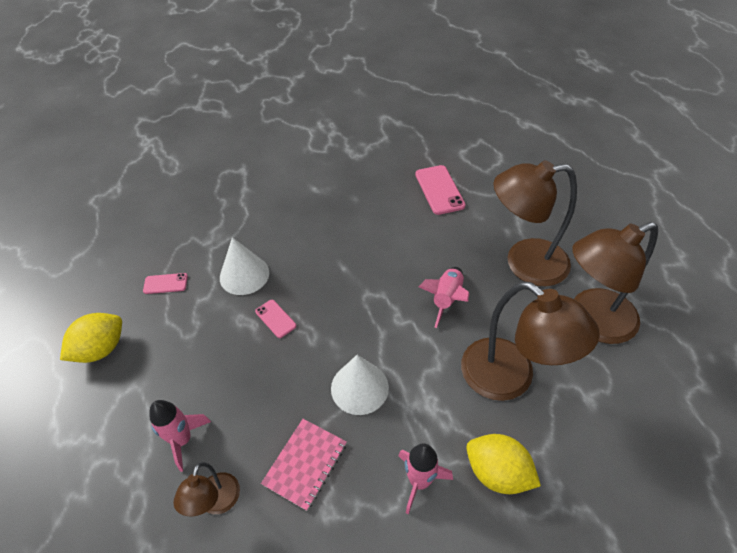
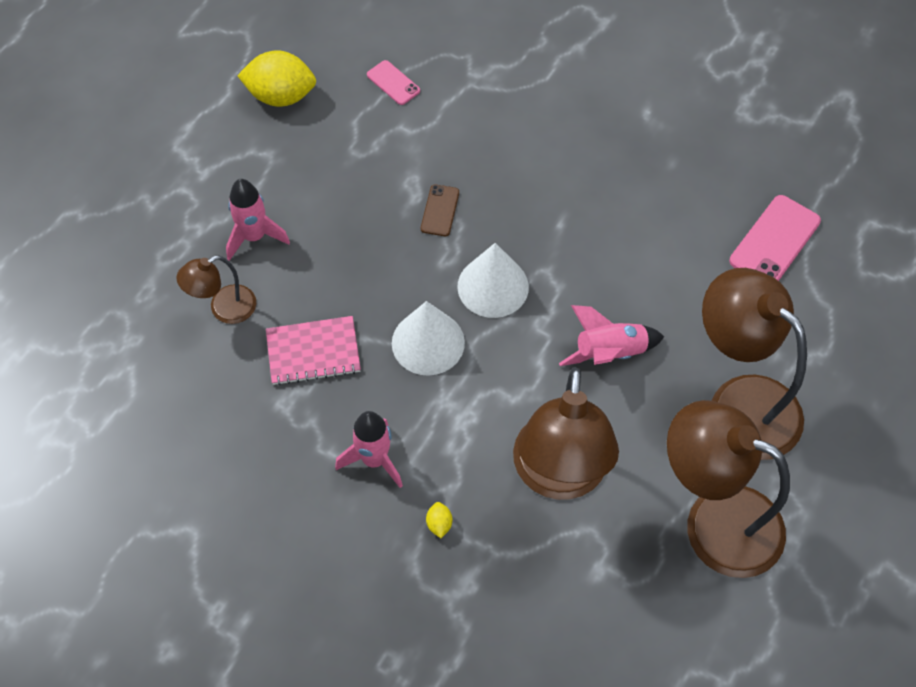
camera: 50 degrees right, 10 degrees up
(244, 275) = (466, 141): white cone -> white cone (493, 286)
(275, 318) = (440, 210): pink phone -> brown phone
(497, 473) = (439, 524): yellow lemon -> yellow lemon, size x0.41

